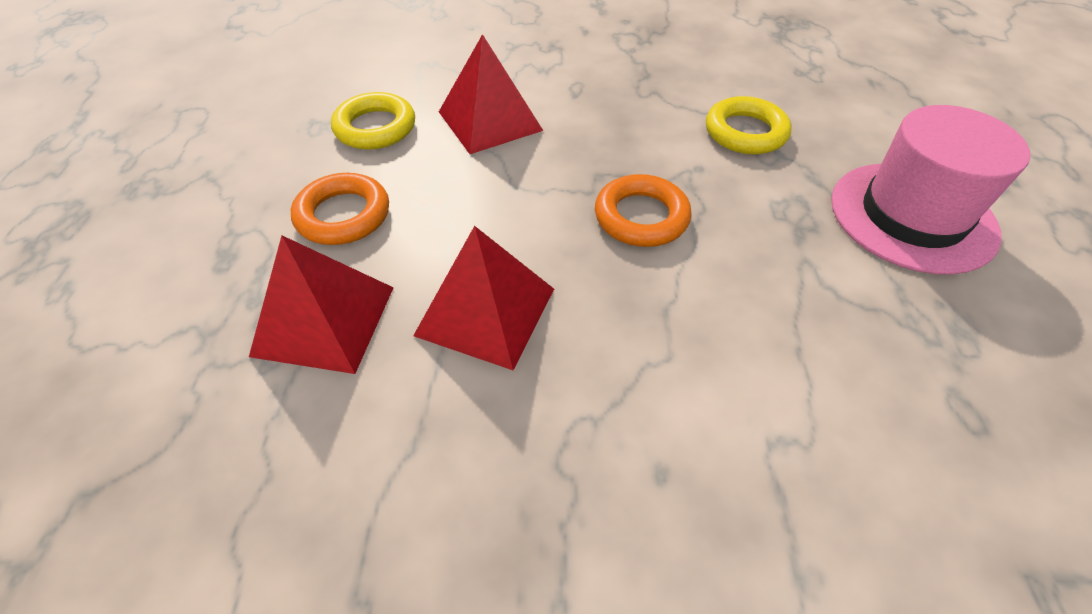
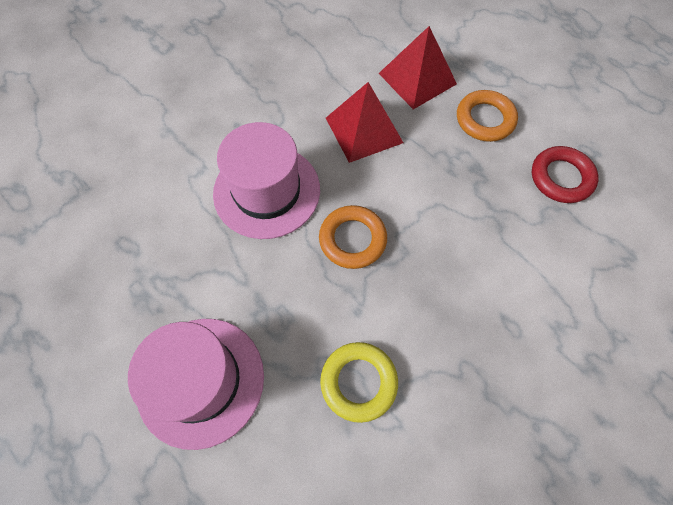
camera: 135 degrees right, 15 degrees up
(375, 128) = (561, 178): yellow ring -> red ring
(490, 121) = (516, 240): red pyramid -> none
(697, 334) = (267, 191): none -> pink hat

